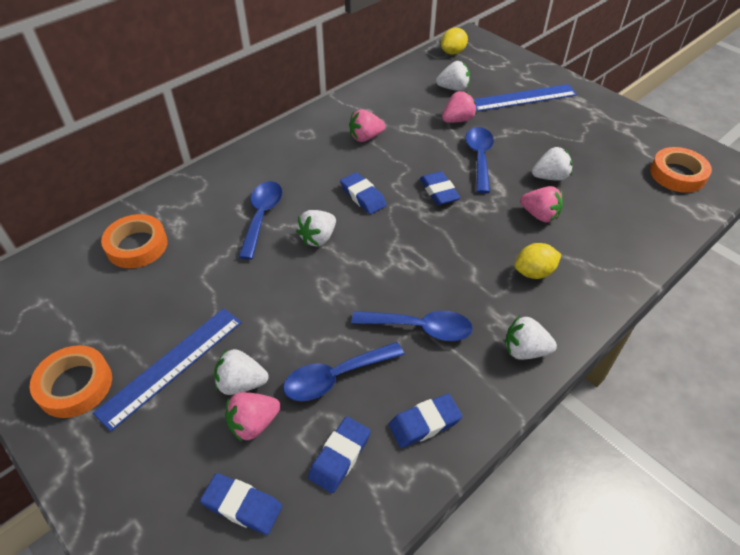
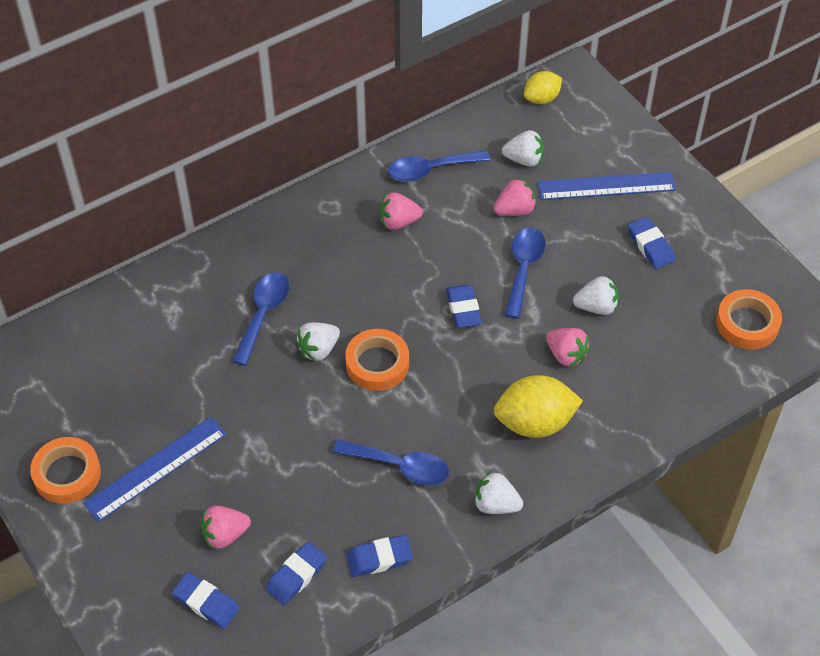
camera: 10 degrees right, 5 degrees up
(137, 246) = (130, 332): orange tape -> orange tape (377, 364)
(241, 383) = (218, 495): white strawberry -> none
(336, 377) = (307, 503): blue spoon -> blue spoon (431, 170)
(363, 196) = (377, 304): blue eraser -> blue eraser (650, 246)
(534, 272) = (535, 422): yellow lemon -> yellow lemon, size x1.66

